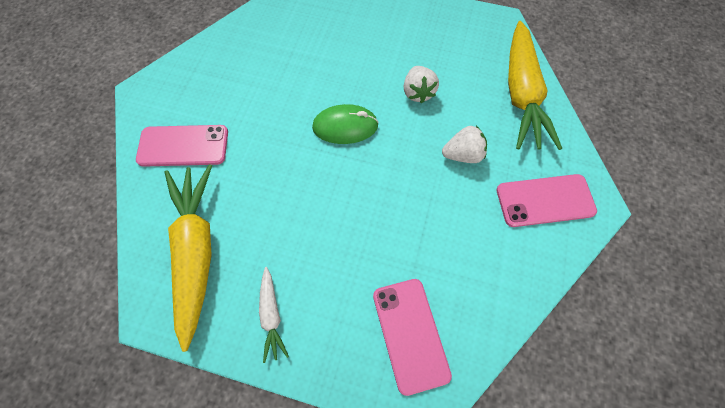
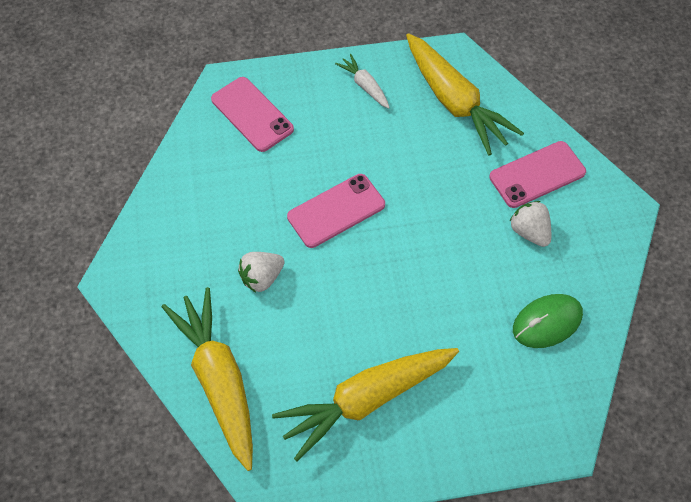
camera: 155 degrees right, 5 degrees down
(345, 126) = (396, 258): green mouse -> green mouse (547, 322)
(418, 92) = (338, 331): white strawberry -> white strawberry (529, 232)
(419, 45) = (366, 399): none -> yellow carrot
(545, 200) = (166, 263): pink phone -> pink phone (336, 211)

